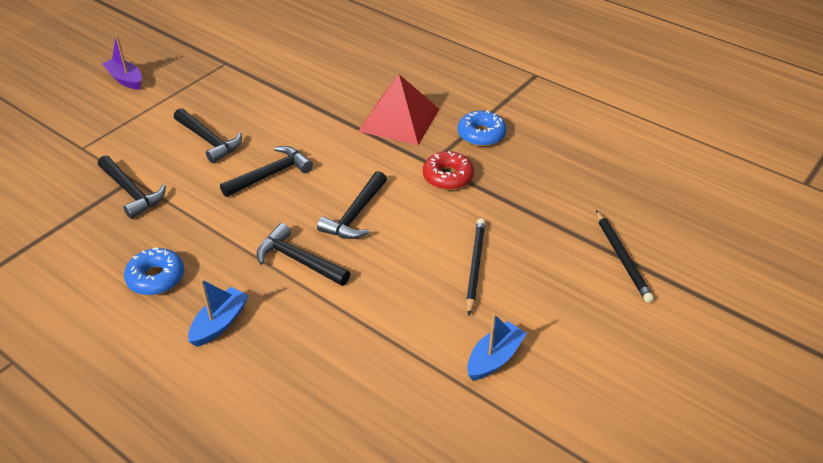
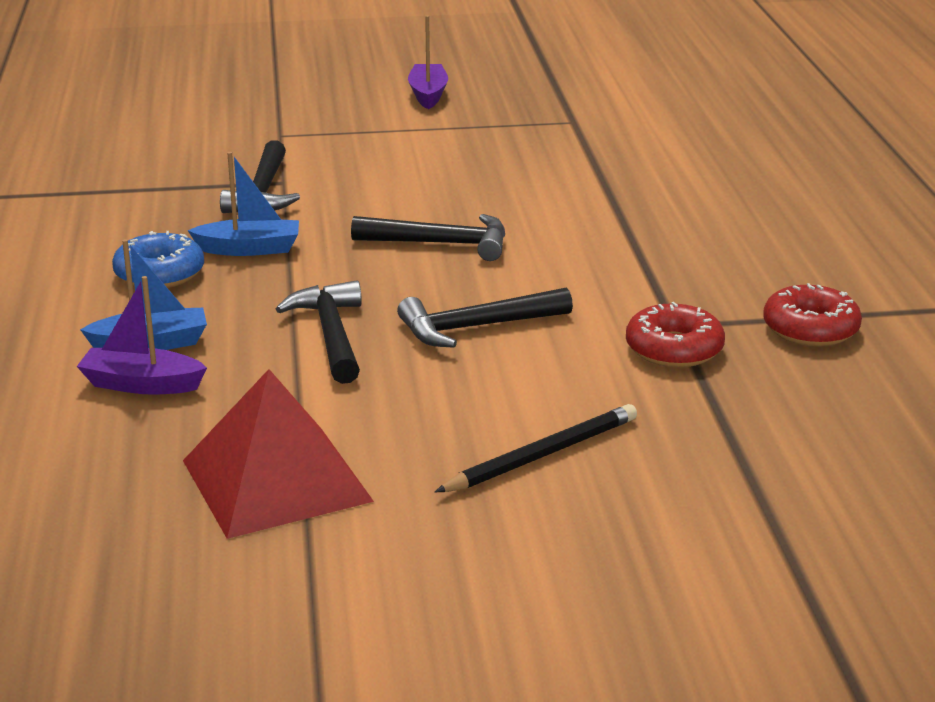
camera: 45 degrees right, 15 degrees down
(209, 140) = (425, 183): black hammer -> none
(252, 350) = (141, 384): none -> purple boat
(399, 120) = (710, 263): red pyramid -> red pyramid (276, 480)
(481, 134) = (810, 329): blue donut -> red donut
(494, 358) = (396, 556): blue boat -> blue boat (250, 249)
(622, 258) = (793, 567): black pencil -> none

